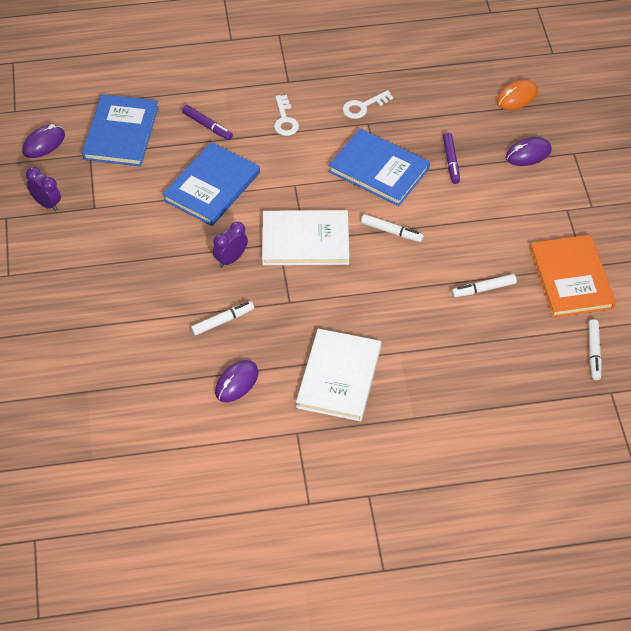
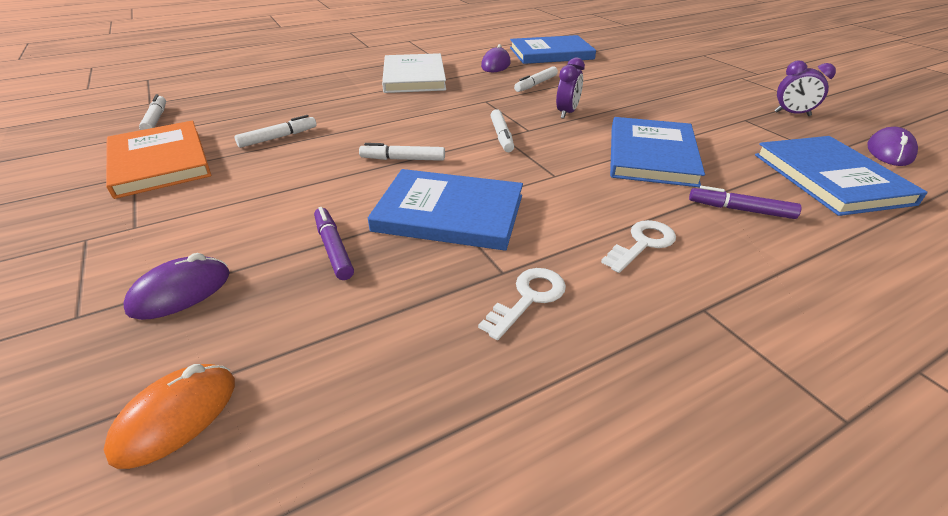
camera: 160 degrees right, 15 degrees down
(153, 397) = (551, 53): none -> blue book
(285, 120) = (642, 244): white key -> white key turned 75 degrees clockwise
(305, 240) = (501, 136): white book -> white marker

